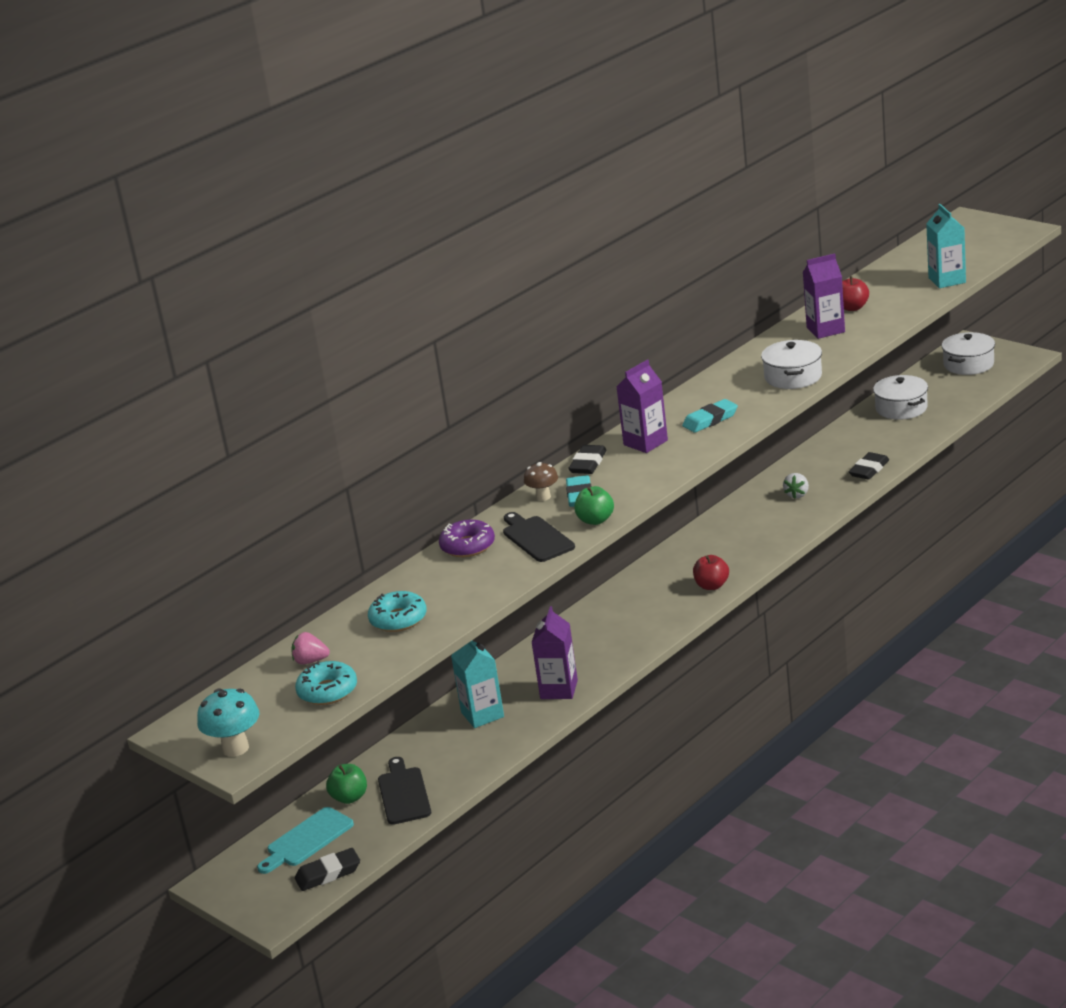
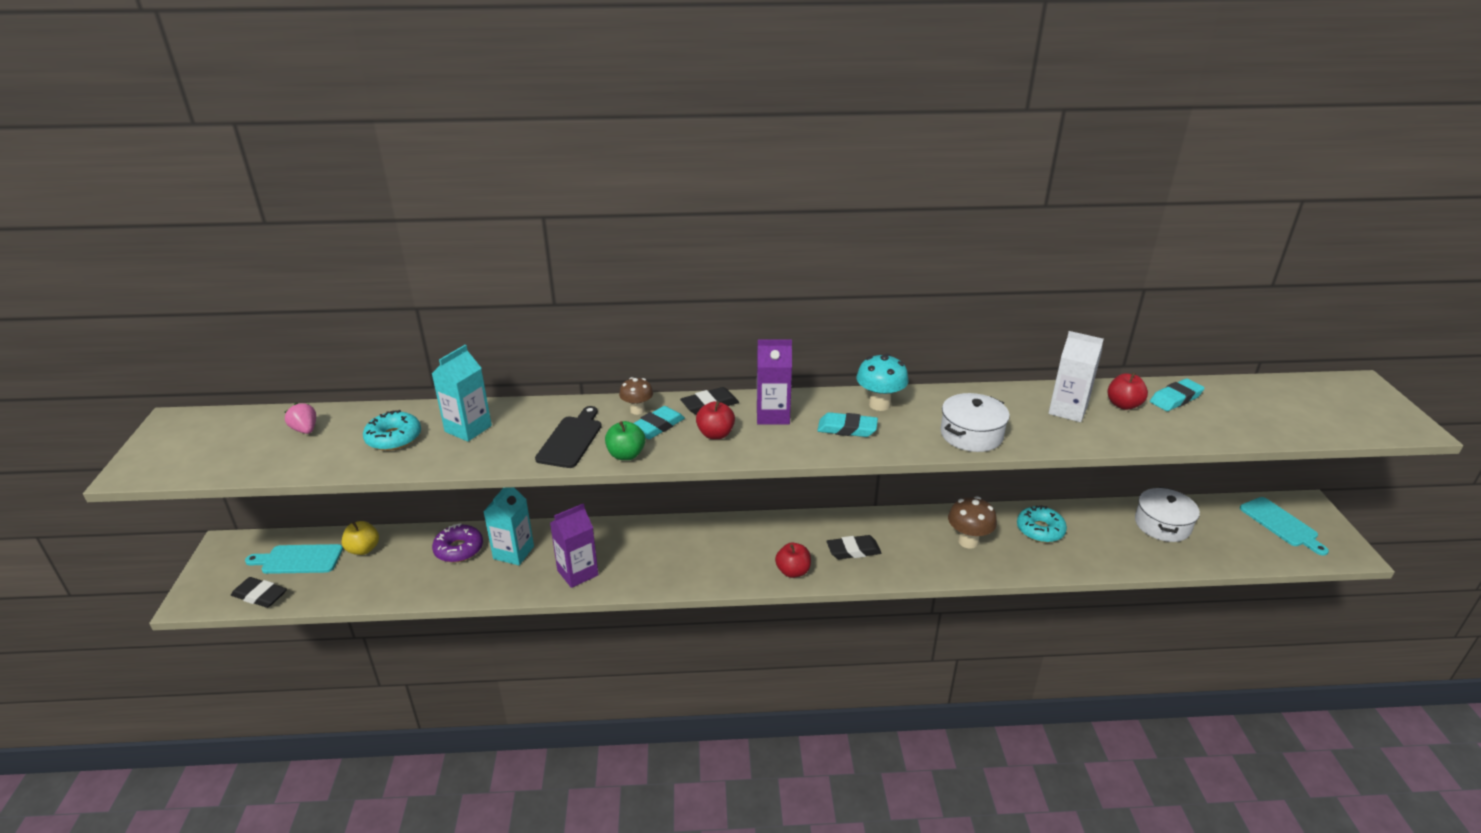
camera: 40 degrees right, 5 degrees up
(235, 748) = (154, 460): turquoise mushroom -> turquoise mushroom (879, 404)
(327, 691) = (262, 460): turquoise donut -> turquoise donut (1040, 530)
(349, 797) = (363, 549): green apple -> yellow apple
(404, 793) = (384, 573): black cutting board -> none
(467, 546) = (530, 414): purple donut -> purple donut (459, 549)
(630, 474) = (715, 434): none -> red apple
(797, 495) = (968, 541): white strawberry -> brown mushroom
(825, 330) = (1067, 410): purple carton -> white carton
(869, 470) = (1055, 561): black eraser -> black eraser (853, 550)
(876, 287) = (1175, 398): none -> turquoise eraser
(947, 280) = (1253, 431): turquoise carton -> turquoise carton (468, 428)
(968, 364) = (1281, 524): white pot -> turquoise cutting board

